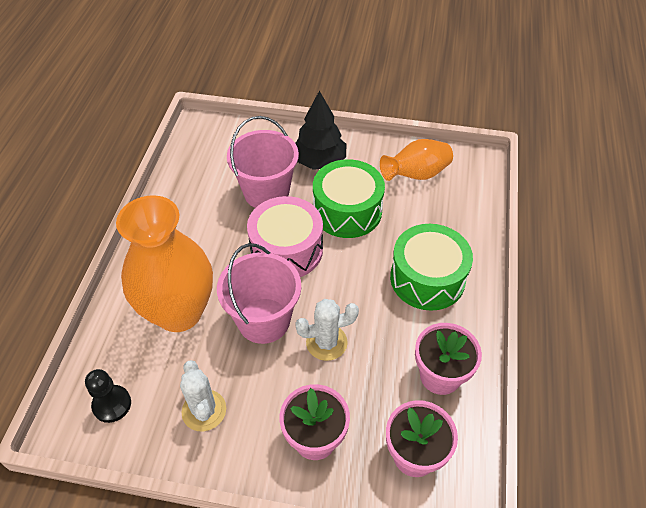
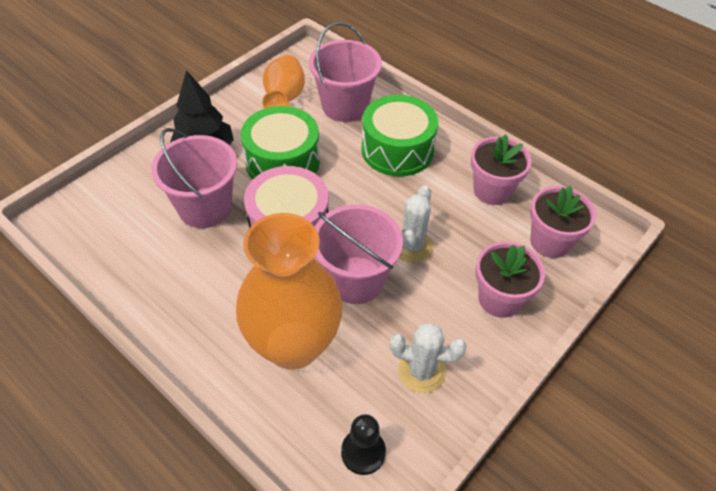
camera: 60 degrees left, 0 degrees up
(445, 216) = (345, 106): none -> pink bucket

